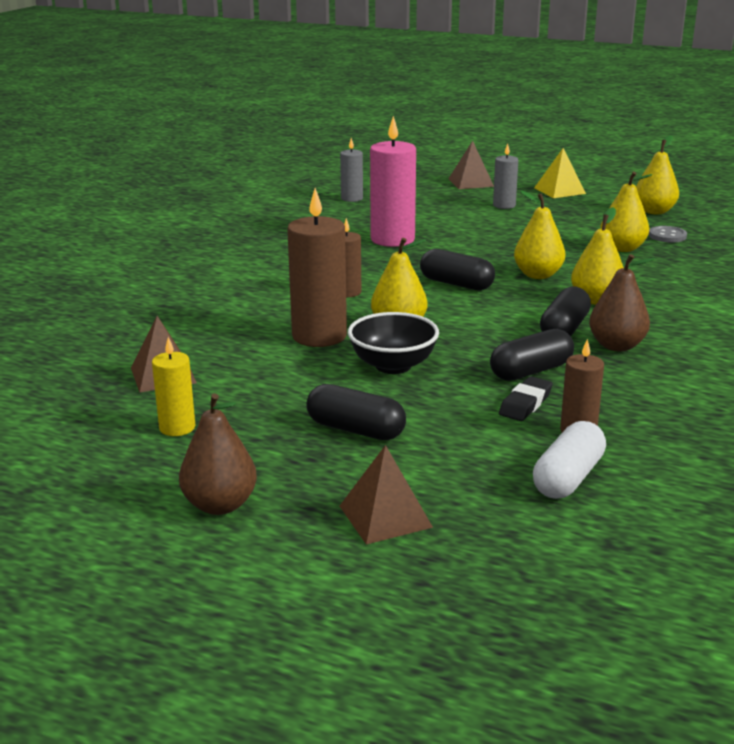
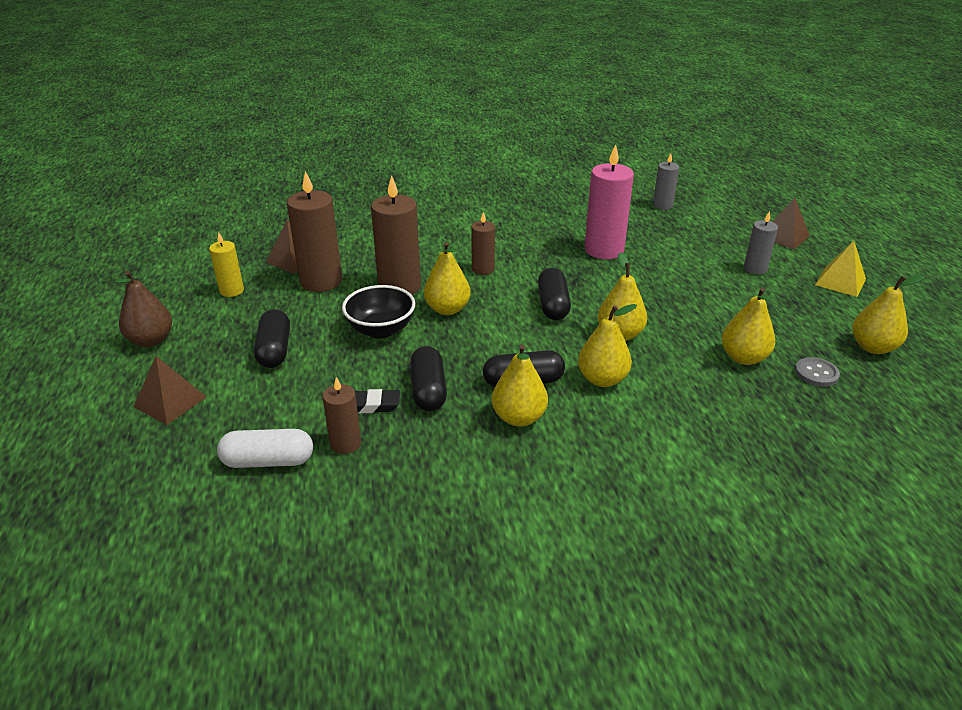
camera: 55 degrees right, 10 degrees up
(242, 372) = (321, 281): none -> brown candle
(531, 371) = (428, 390): black capsule -> black capsule turned 60 degrees clockwise
(616, 346) = (519, 418): brown pear -> yellow pear

